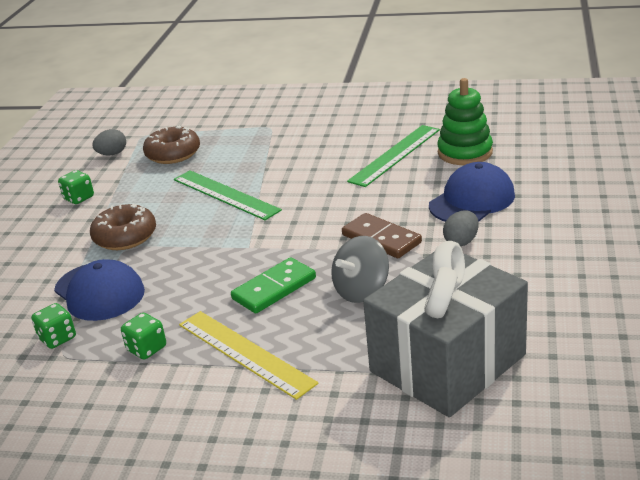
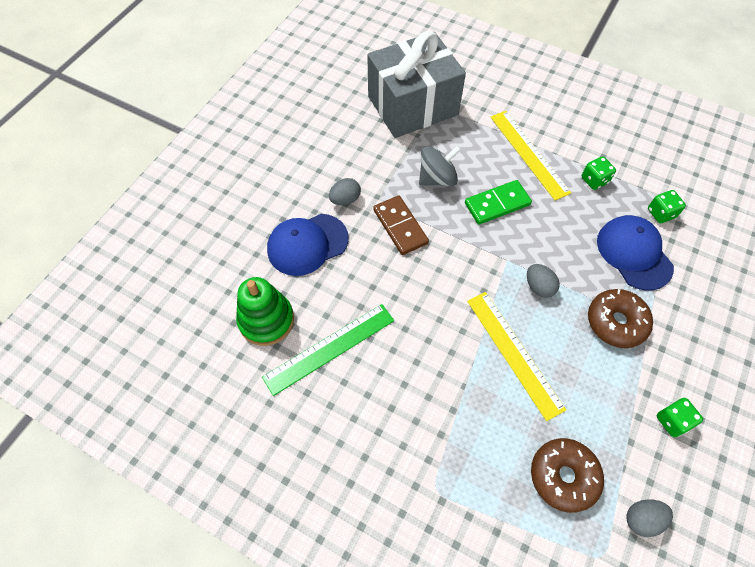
camera: 165 degrees left, 30 degrees up
(209, 238) = (539, 287): none -> grey egg
(225, 194) = (514, 353): green ruler -> yellow ruler

